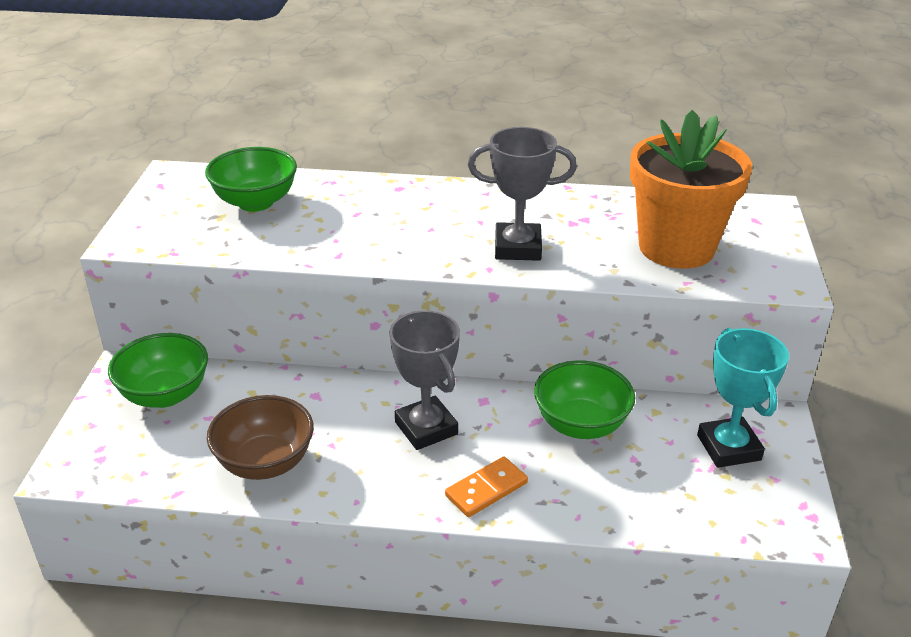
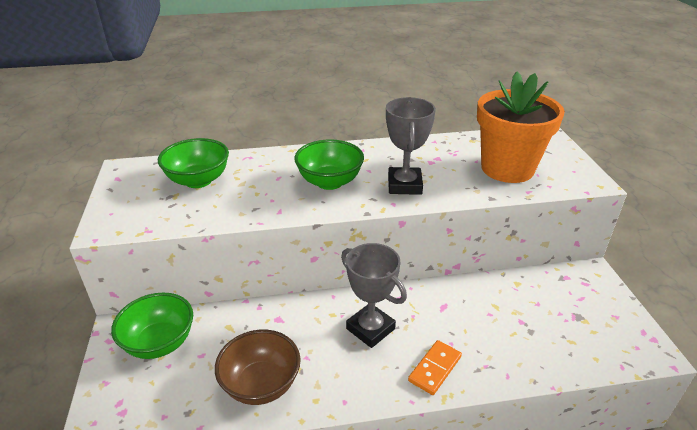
camera: 15 degrees left, 0 degrees up
(517, 248) = (404, 185): grey trophy -> grey trophy turned 75 degrees counterclockwise
(581, 425) = (474, 303): green bowl -> green bowl (329, 182)
(728, 447) = (576, 300): turquoise trophy -> none

